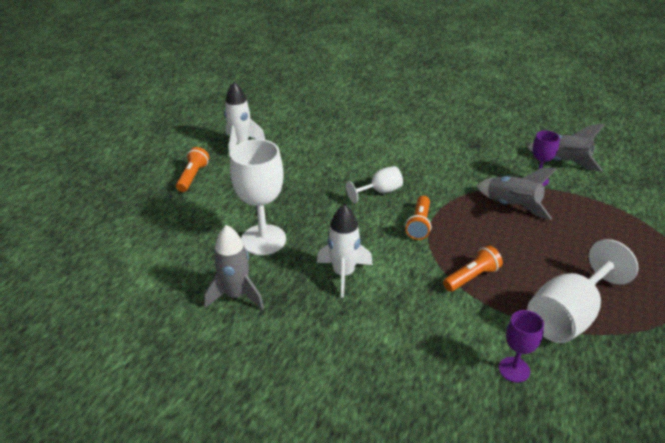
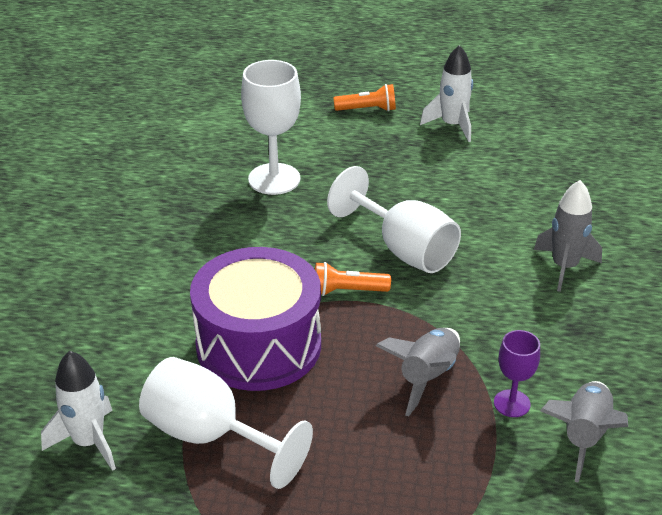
camera: 75 degrees right, 0 degrees up
(236, 295) = (183, 180): grey rocket -> grey rocket (564, 267)
(343, 274) = (235, 243): white rocket -> white rocket (88, 442)
(380, 192) = (403, 249): white goblet -> white goblet, size x1.83
(472, 277) = (258, 345): orange flashlight -> purple drum
(514, 369) = (113, 388): purple goblet -> none

